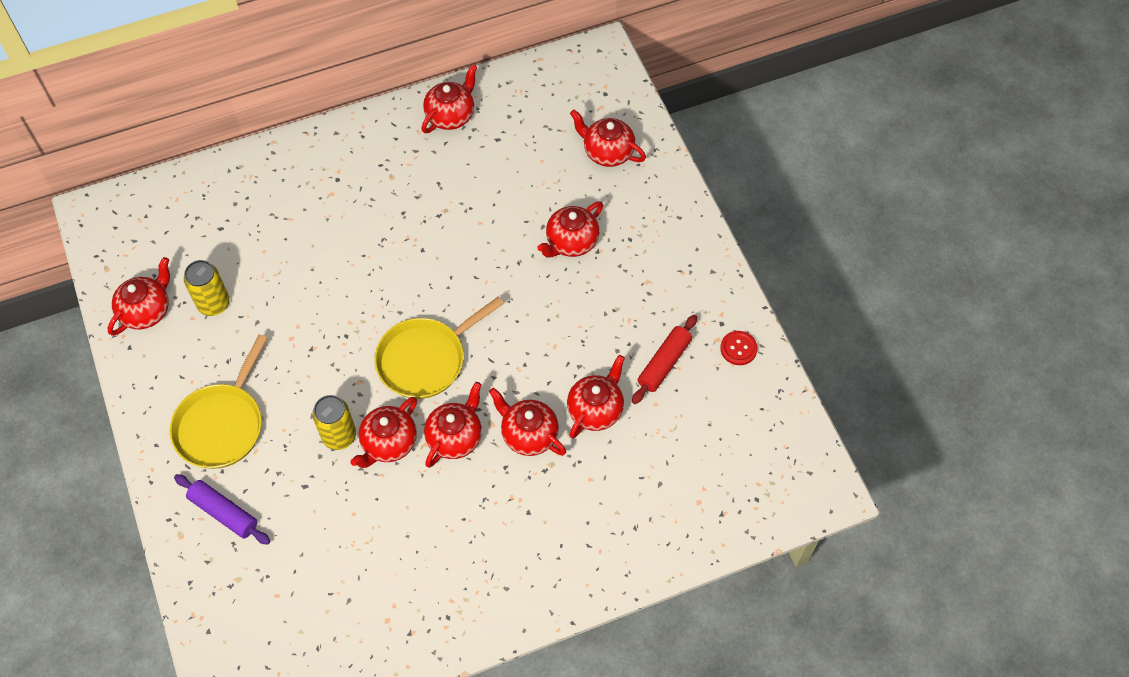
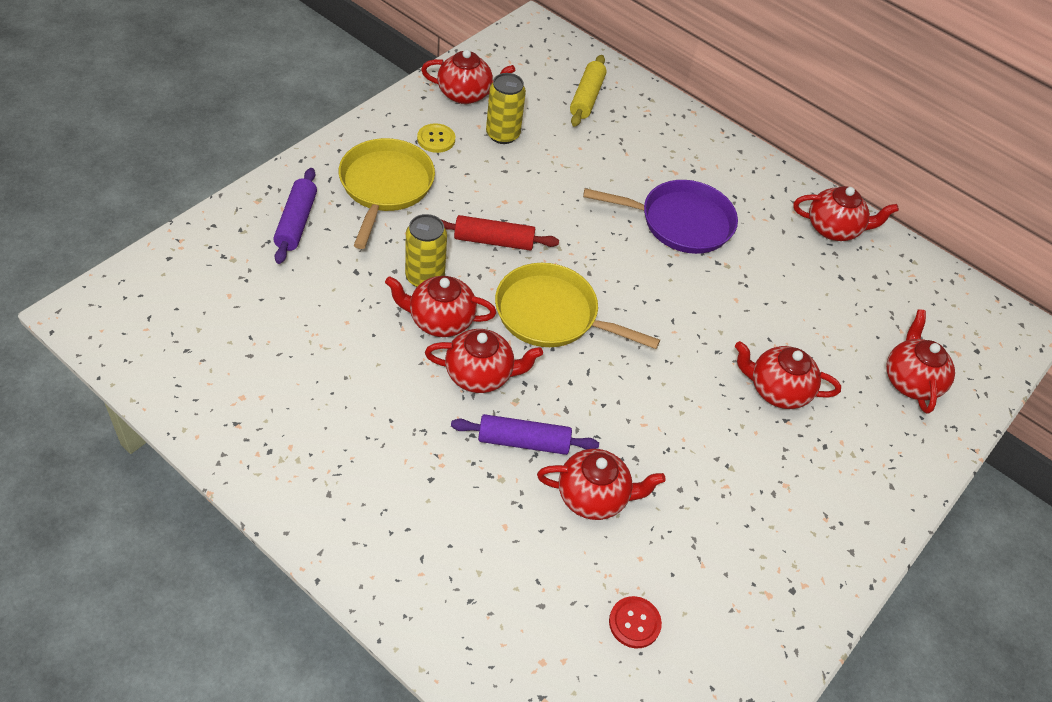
camera: 55 degrees right, 10 degrees down
(188, 360) = (436, 139): none -> yellow button
(208, 215) = (587, 97): none -> yellow rolling pin
(222, 425) = (385, 186): yellow pan -> yellow pan turned 105 degrees clockwise
(385, 219) = (680, 222): none -> purple pan
(528, 434) = (523, 441): red teapot -> purple rolling pin
(664, 363) = (697, 546): red rolling pin -> red rolling pin (493, 241)
(738, 348) = (773, 624): red button -> red button (634, 623)

